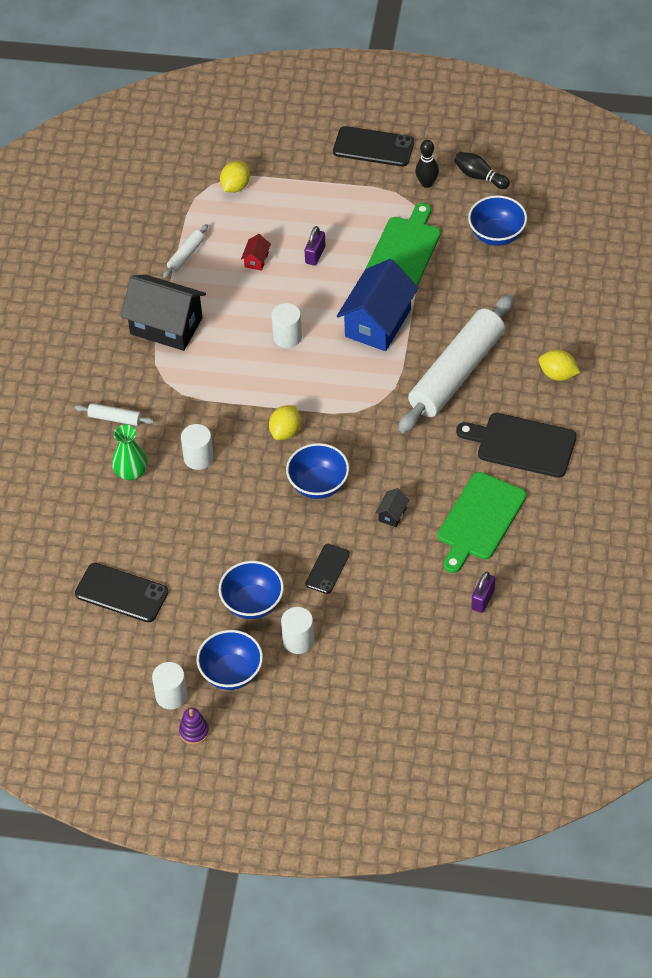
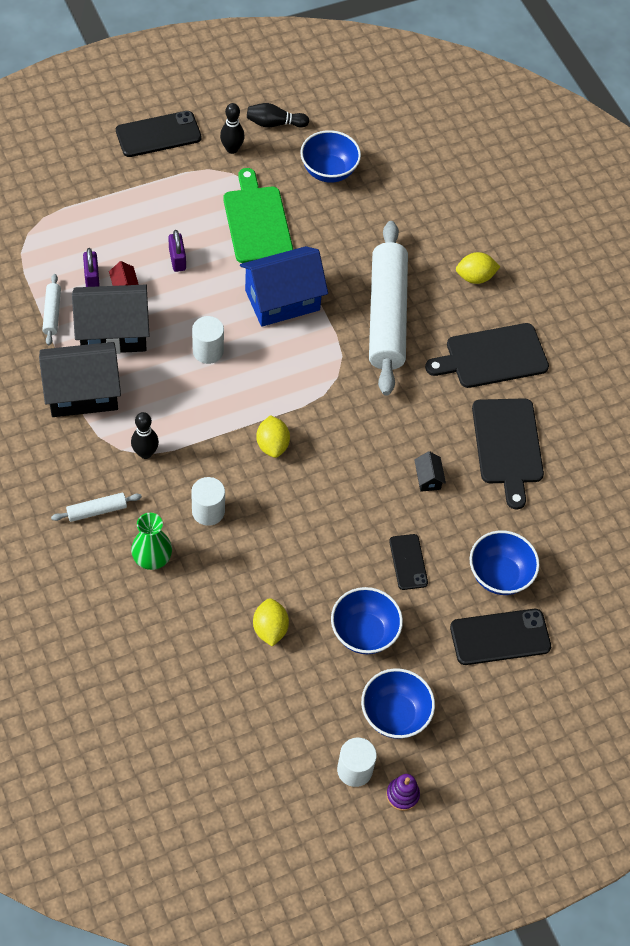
camera: 40 degrees left, 5 degrees up
(121, 593) = (231, 688): black phone -> black phone (500, 637)
(182, 392) = (145, 453): none -> black bowling pin
(222, 290) = (113, 333): none -> black house
(235, 186) = (53, 225): yellow lemon -> yellow lemon (270, 629)
(298, 641) = (433, 648): white cylinder -> none
(318, 485) = (340, 483): blue bowl -> blue bowl (499, 575)
(378, 323) = (282, 300): blue house -> blue house turned 75 degrees clockwise
(479, 520) = (507, 446): green cutting board -> black cutting board
(483, 599) = (565, 520): purple padlock -> purple padlock (92, 278)

